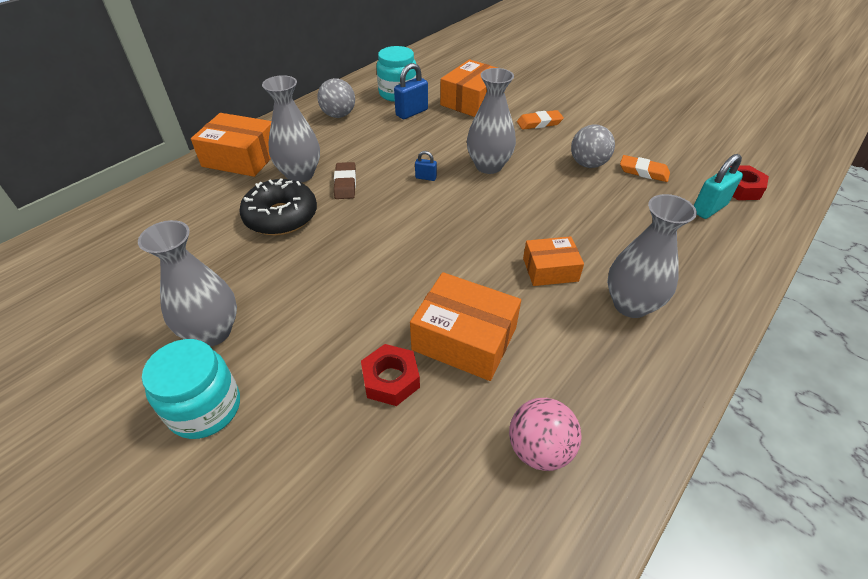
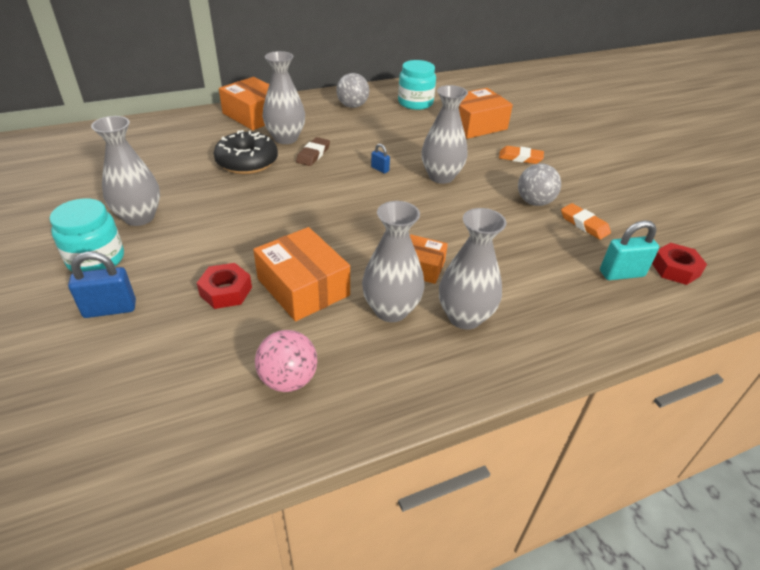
camera: 25 degrees right, 5 degrees down
(412, 112) = (413, 120): blue padlock -> blue padlock (110, 309)
(565, 326) = (391, 310): none -> grey vase

